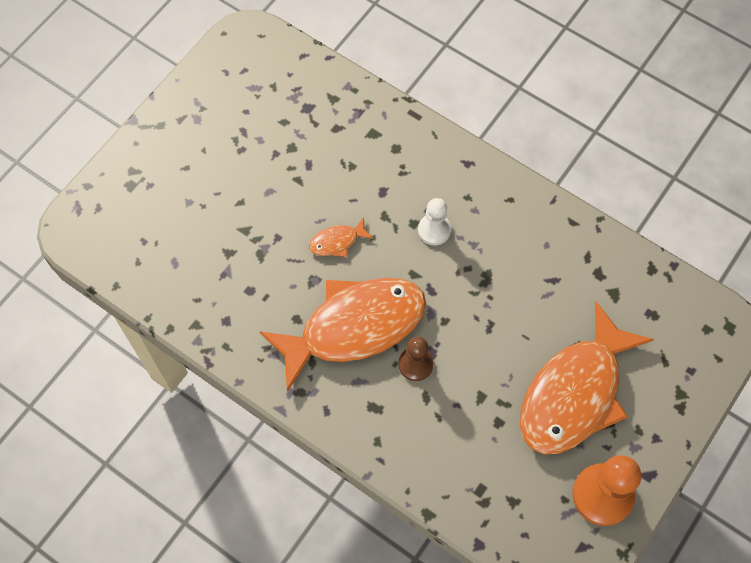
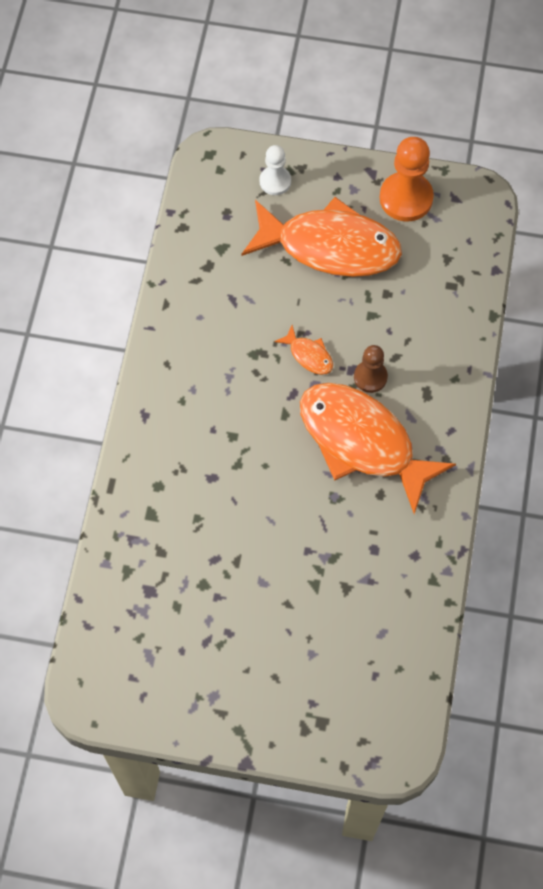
camera: 115 degrees left, 0 degrees up
(337, 241) = (285, 494): orange fish -> orange fish (309, 355)
(434, 230) = (231, 415): white pawn -> white pawn (275, 181)

